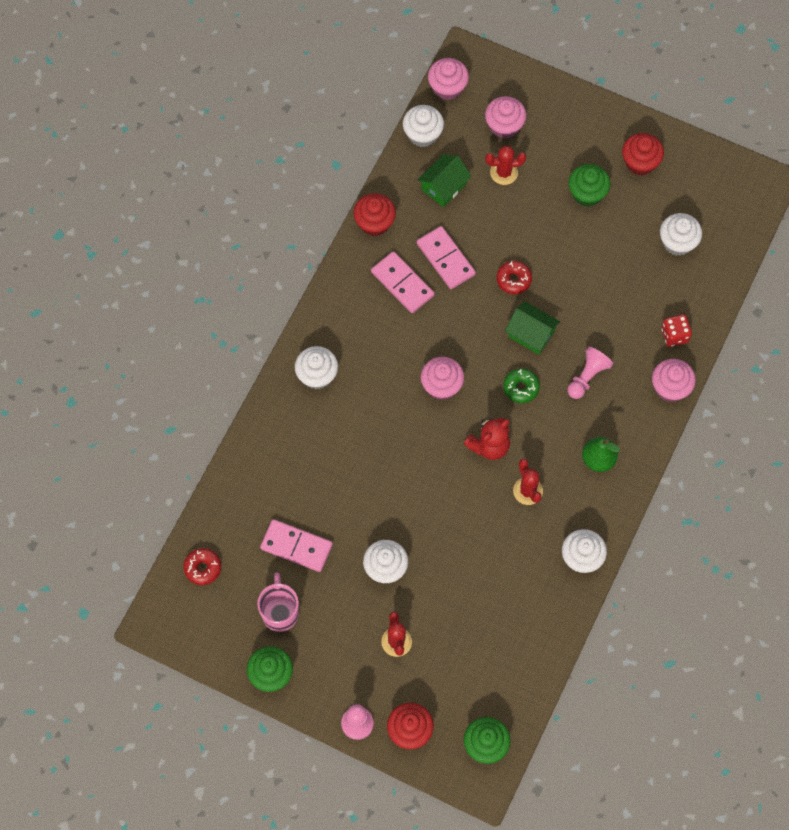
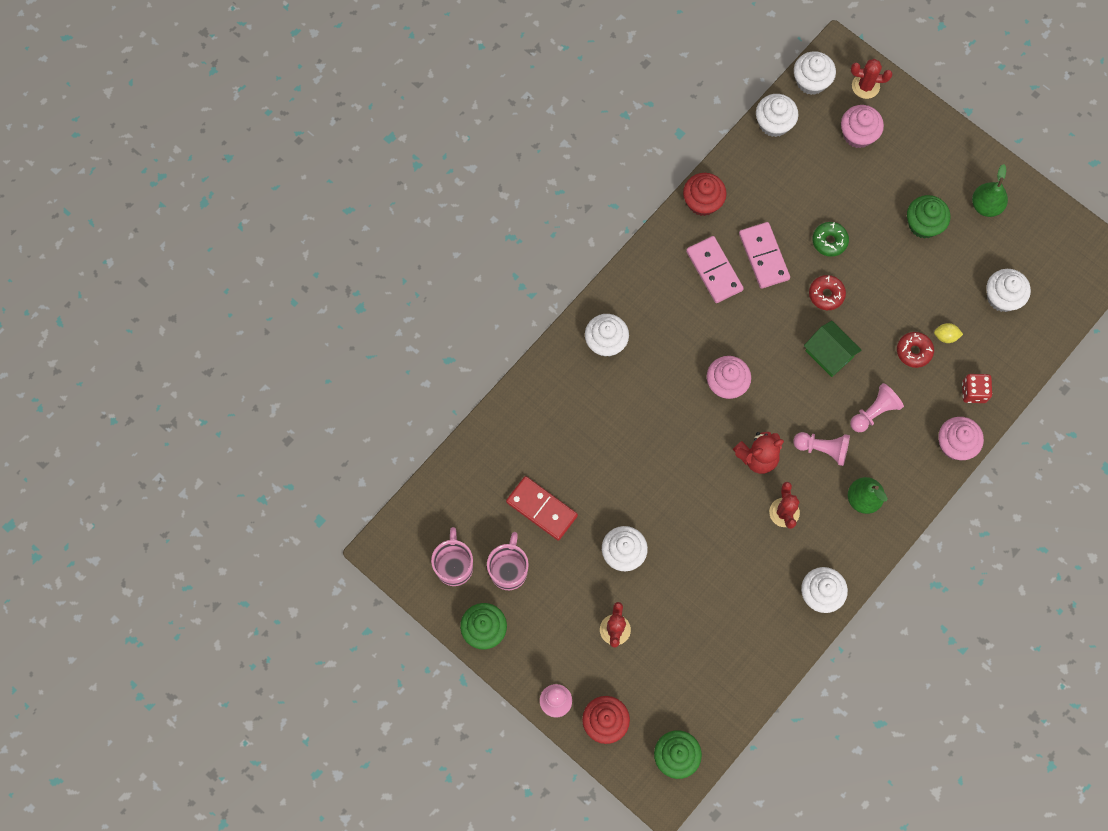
camera: 15 degrees right, 5 degrees up
(203, 568) = (445, 506): red donut -> red donut (914, 351)
(226, 622) = (454, 566): none -> pink mug
(296, 547) = (541, 509): pink domino -> red domino
(444, 187) = (781, 182): green house -> none
(447, 87) = (811, 81): pink cupcake -> white cupcake
(504, 172) = (845, 182): red cactus -> red cactus (865, 86)
(521, 388) = (804, 406): green donut -> green donut (829, 241)
(548, 423) = (822, 449): none -> pink pawn
(635, 291) = (945, 336): none -> yellow lemon
(640, 162) = (986, 205): red cupcake -> green pear

